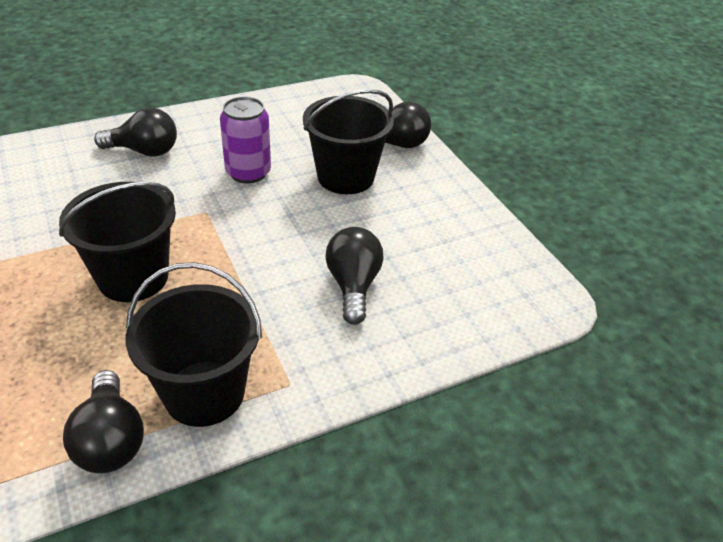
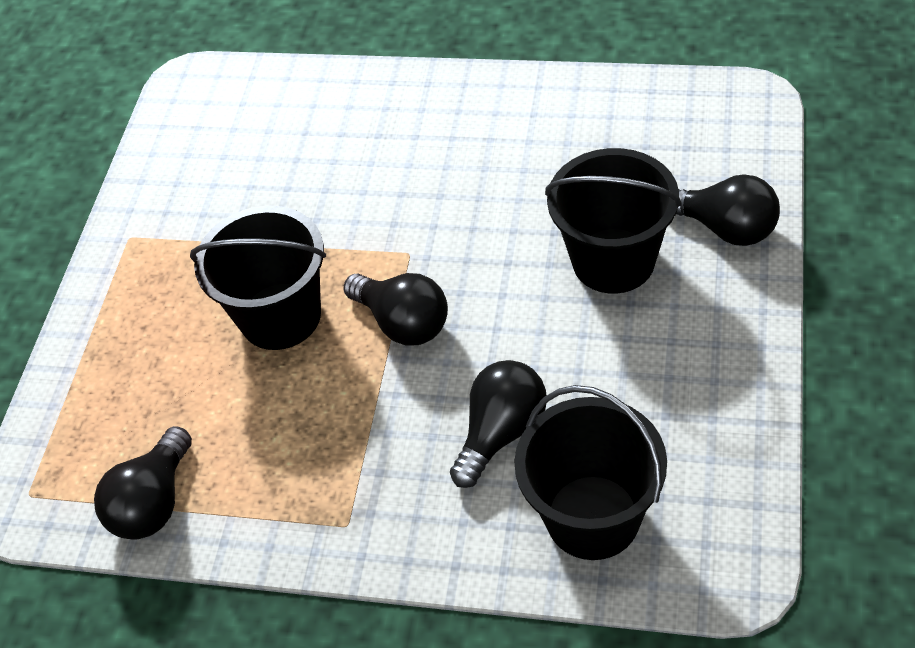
camera: 45 degrees right, 10 degrees up
(144, 151) = (398, 130): black light bulb -> black light bulb (403, 323)
(204, 393) = (261, 493): black bucket -> black bucket (592, 517)
(248, 172) = (496, 208): purple can -> none

